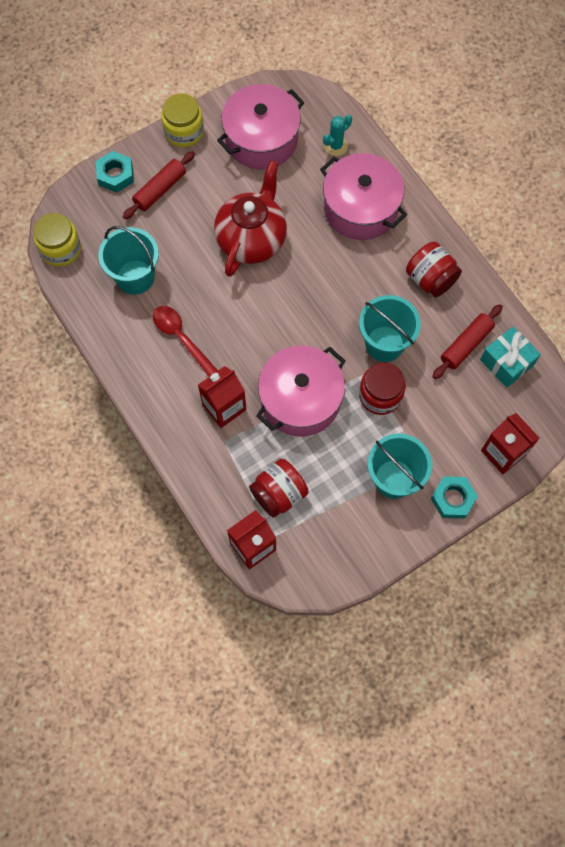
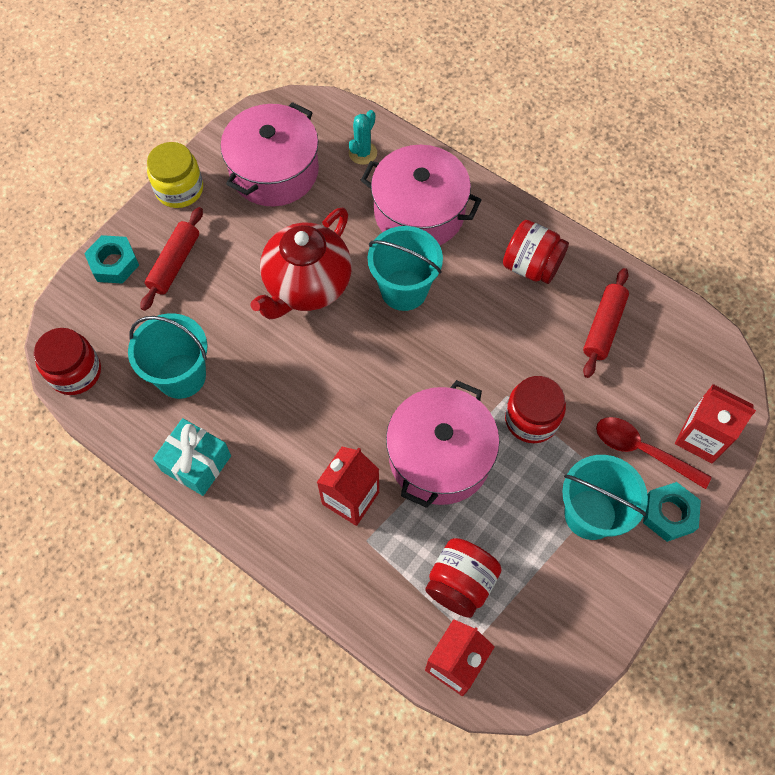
camera: 20 degrees left, 5 degrees down
(61, 249) = (75, 372): yellow jar -> red jar
(181, 338) = (265, 431): red spoon -> red spoon (642, 451)
(252, 239) = (307, 286): red teapot -> red teapot turned 150 degrees counterclockwise
(384, 343) = (511, 356): turquoise bucket -> turquoise bucket (404, 290)
(506, 362) = (657, 332): turquoise gift -> turquoise gift (196, 463)

